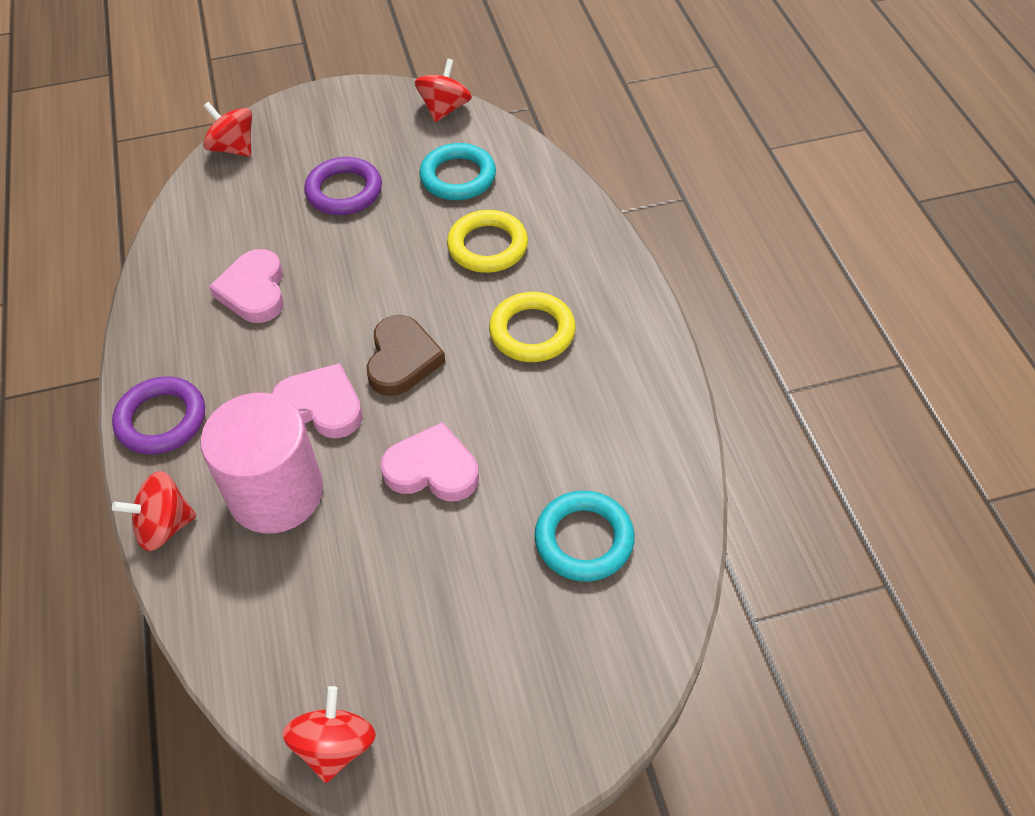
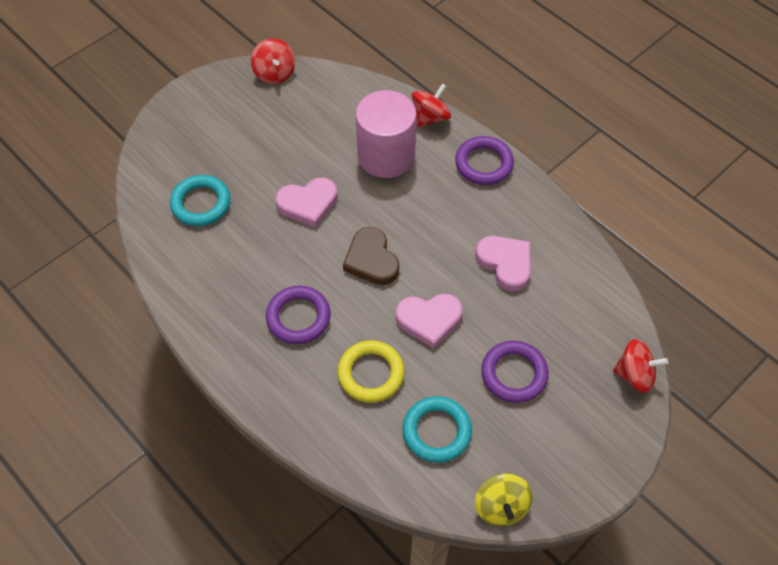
camera: 150 degrees right, 5 degrees up
(321, 405) = (399, 210): pink heart -> pink heart (429, 320)
(444, 109) = (501, 506): red spinning top -> yellow spinning top
(532, 332) = (298, 317): yellow ring -> purple ring

